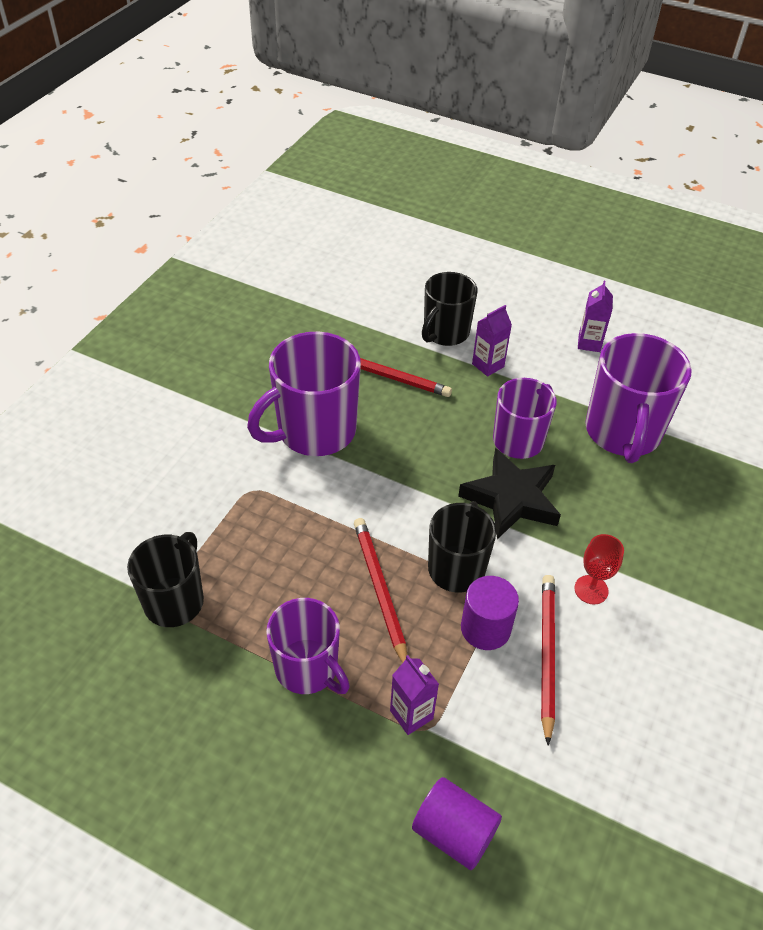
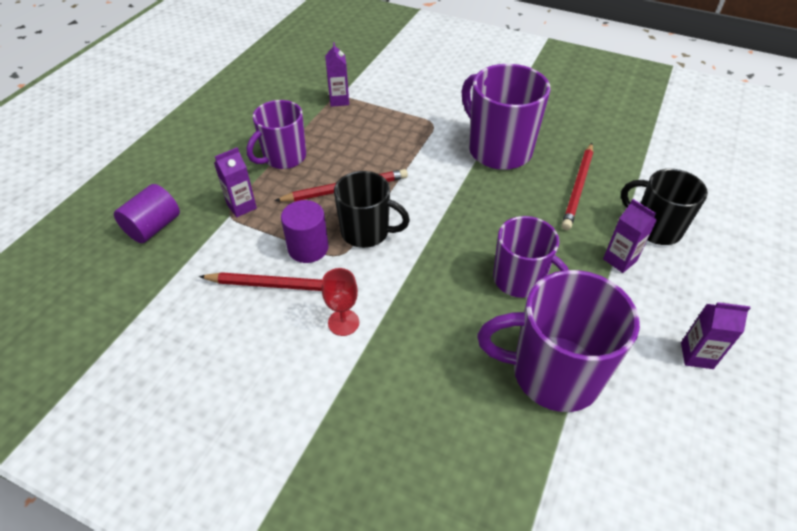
camera: 90 degrees right, 0 degrees up
(175, 600) = (339, 100): black mug -> purple carton
(511, 498) = (444, 270): black star -> none

